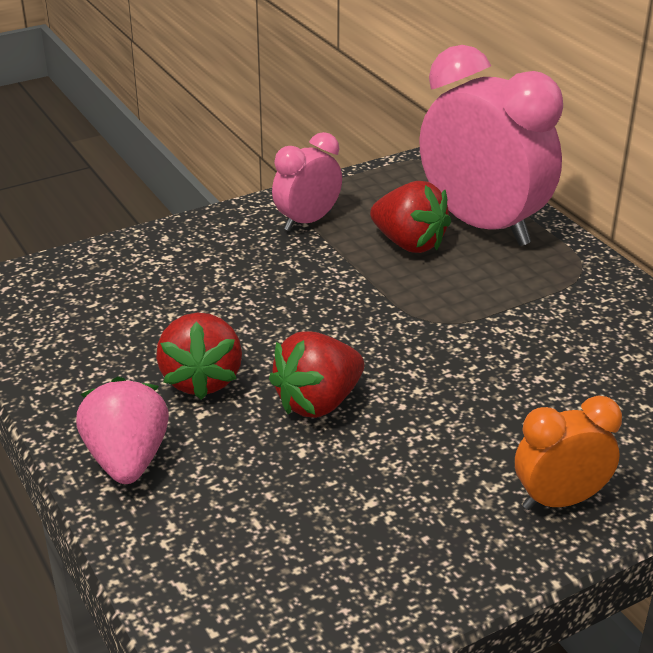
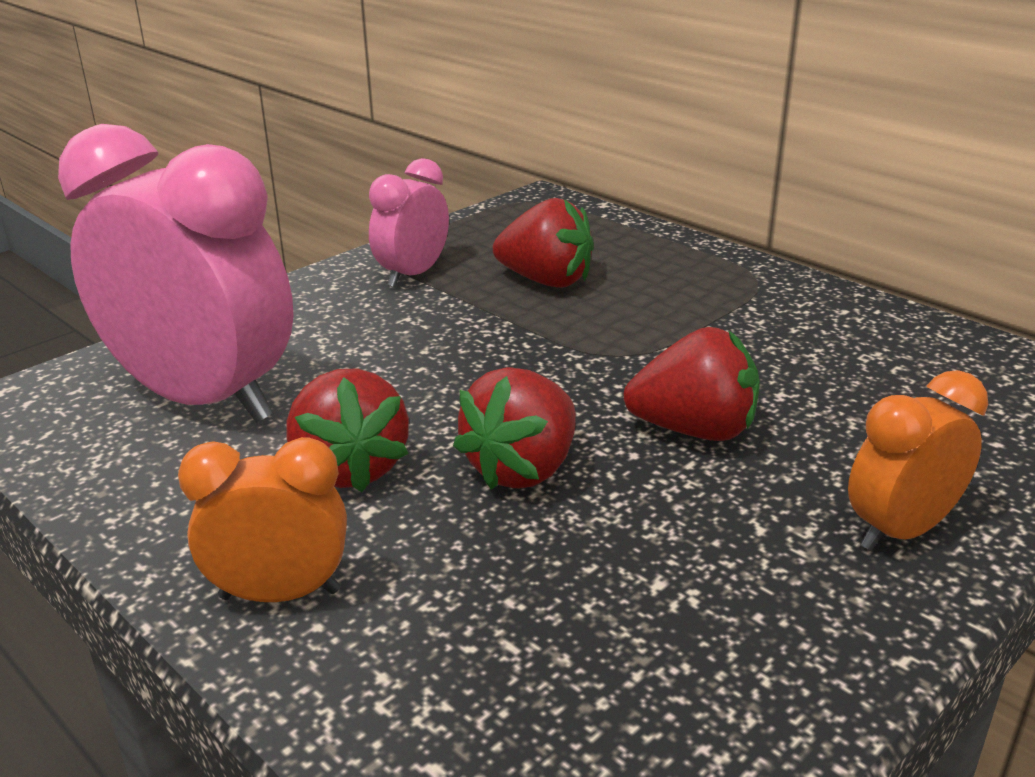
camera: 15 degrees left, 5 degrees down
(127, 460) = (280, 594): pink strawberry -> orange clock
(456, 395) = (694, 430): none -> red strawberry
(482, 225) = (620, 252): pink clock -> pink clock (204, 399)

